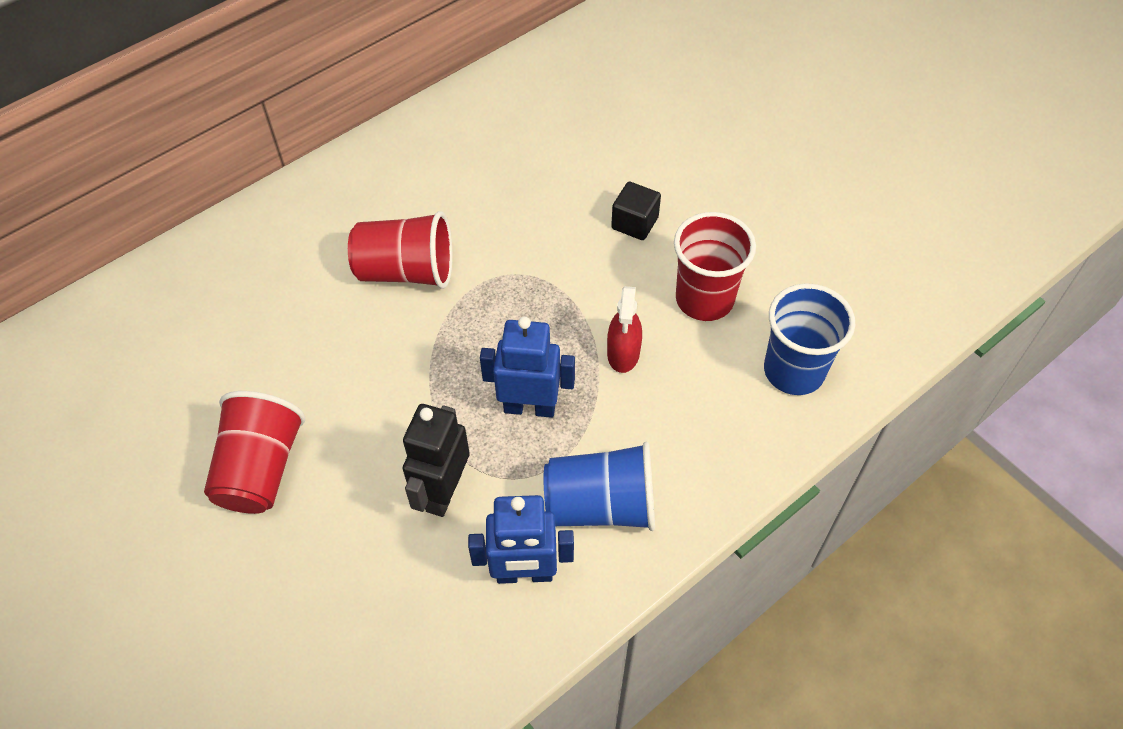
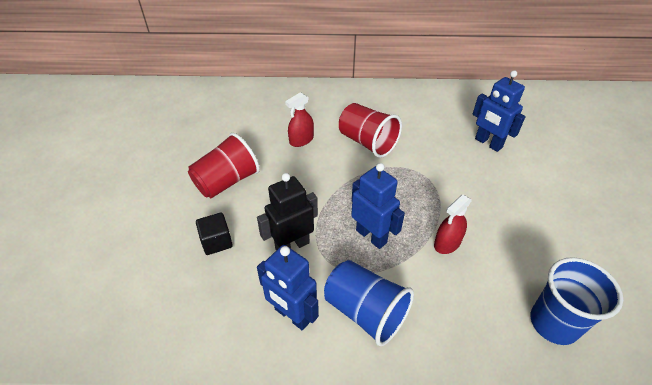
camera: 40 degrees right, 10 degrees down
(307, 329) = (301, 140): none -> red spray bottle
(566, 171) = (488, 143): none -> blue robot
(634, 223) = (508, 186): black cube -> black cube (216, 242)
(704, 299) = (521, 246): red cup -> none

